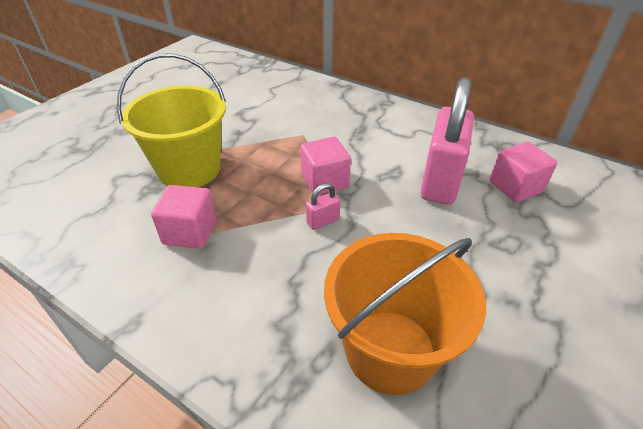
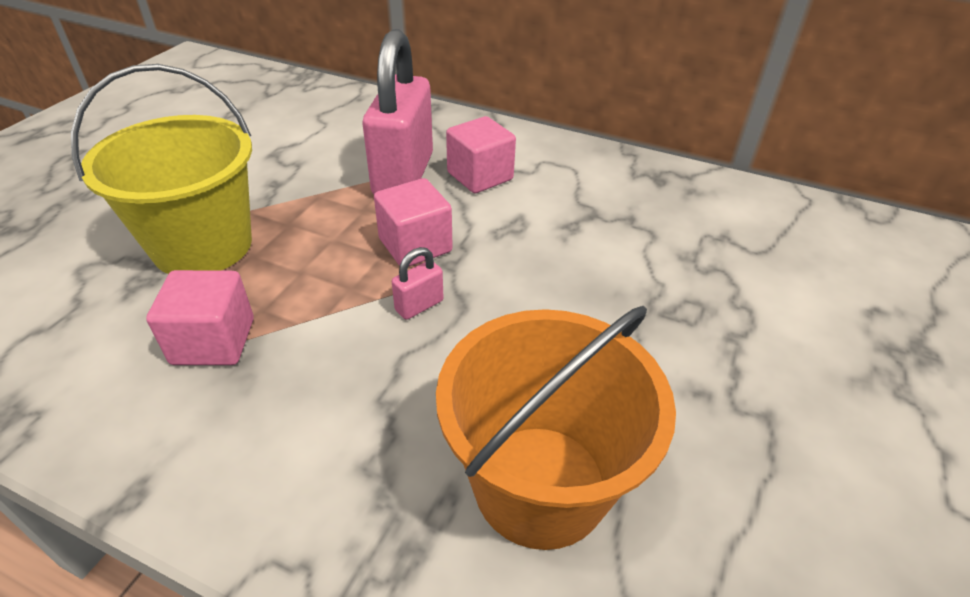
camera: 10 degrees left, 0 degrees up
(440, 182) = (582, 233): pink padlock -> pink padlock (403, 175)
(515, 187) = (686, 231): pink cube -> pink cube (480, 176)

